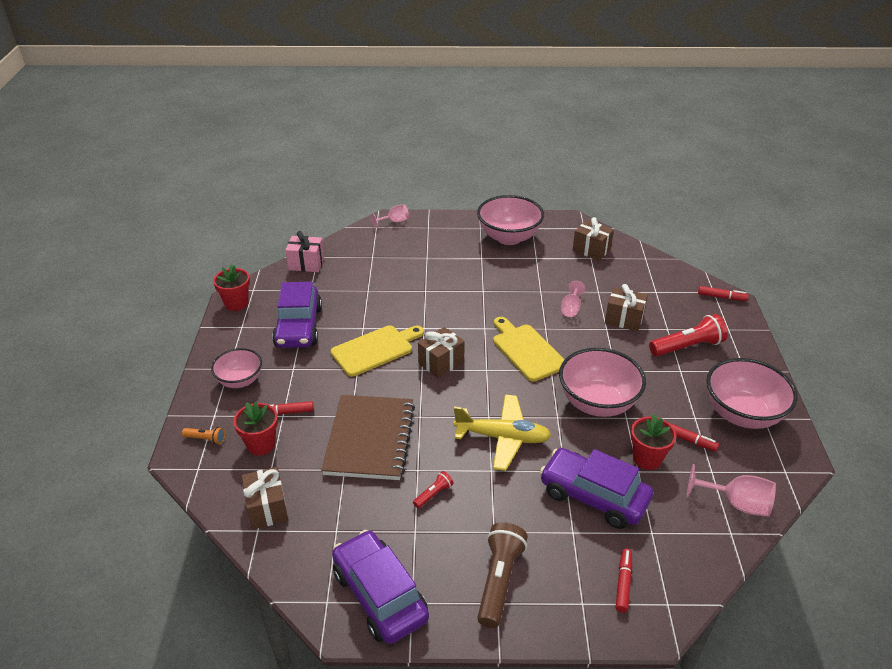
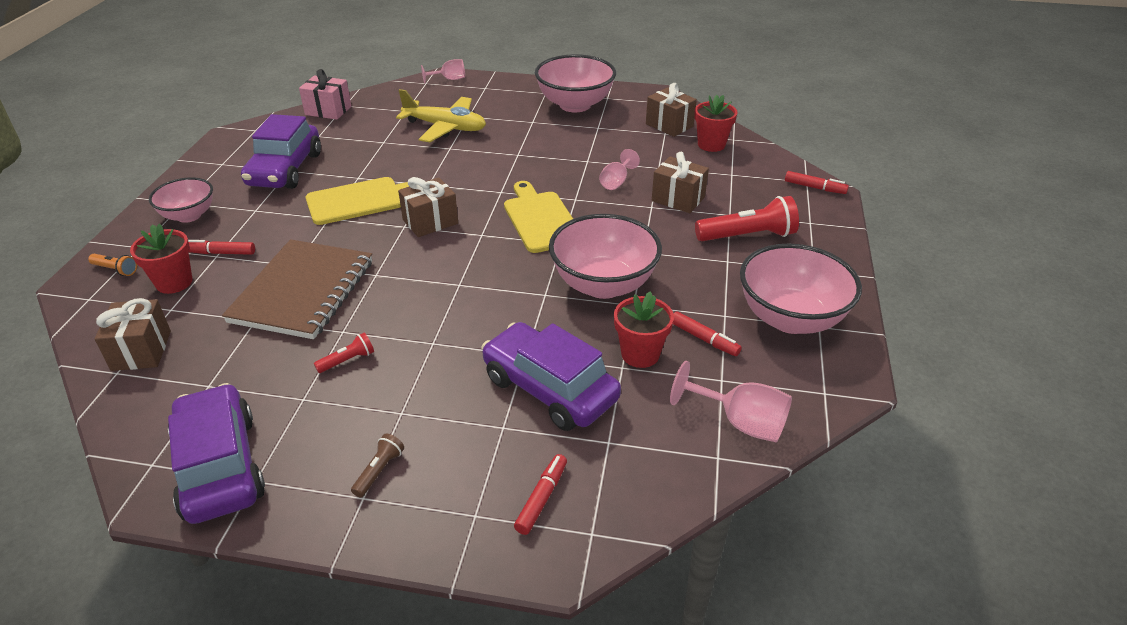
camera: 10 degrees right, 0 degrees up
(236, 303) = (229, 141): red flower pot -> red flower pot (711, 145)
(499, 580) = (379, 471): brown flashlight -> brown flashlight, size x0.49
(502, 437) = (465, 309): yellow plane -> yellow plane (445, 127)

